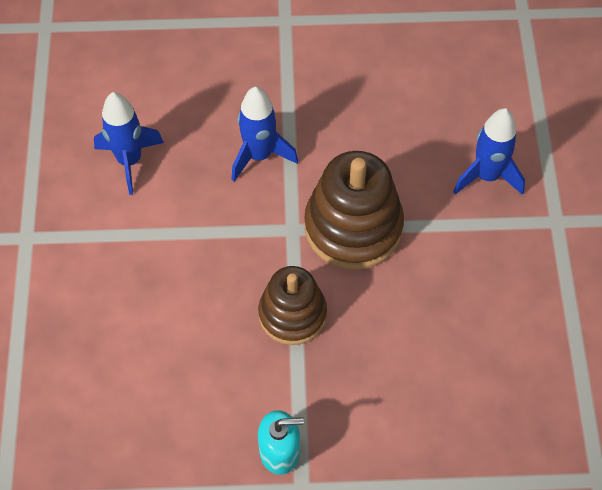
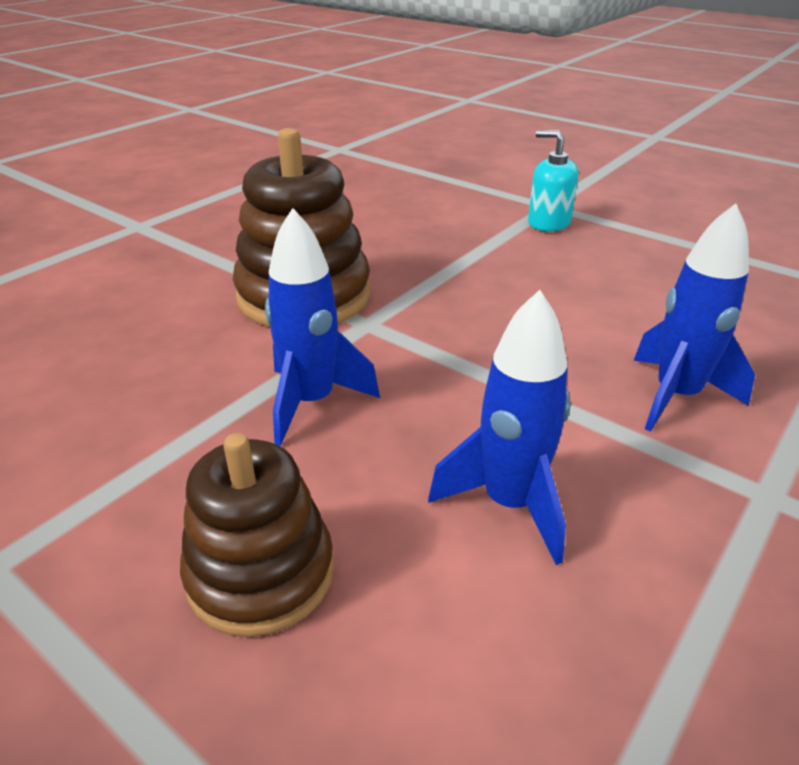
camera: 140 degrees left, 25 degrees down
(292, 314) = (447, 274): brown stacking toy -> brown stacking toy (261, 573)
(487, 176) = (127, 269): blue rocket -> blue rocket (676, 396)

